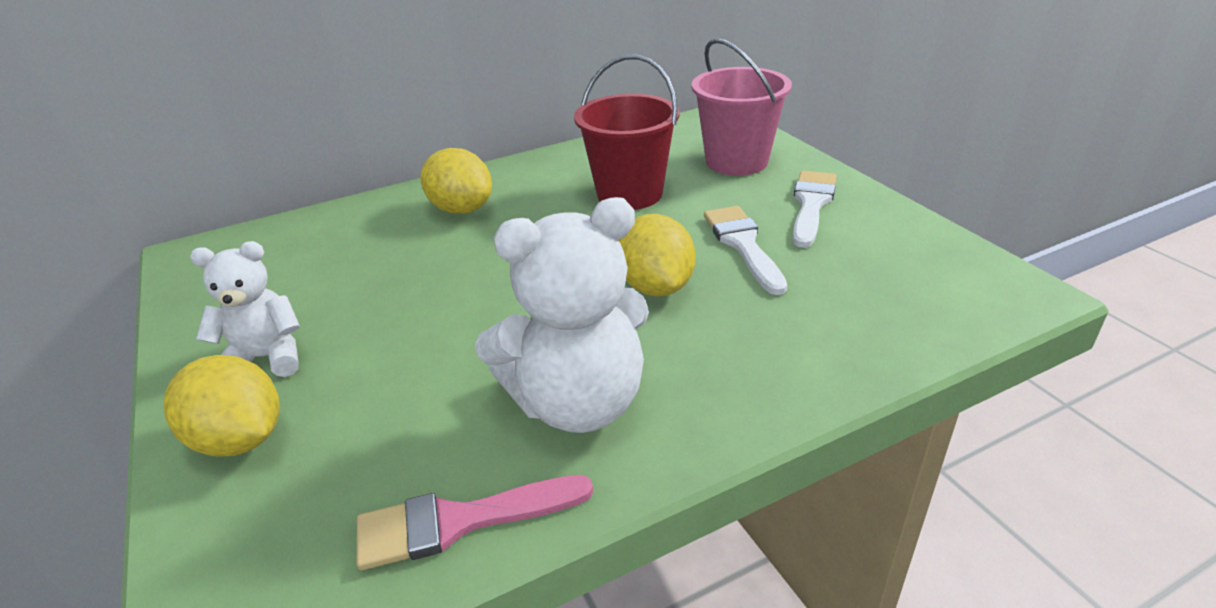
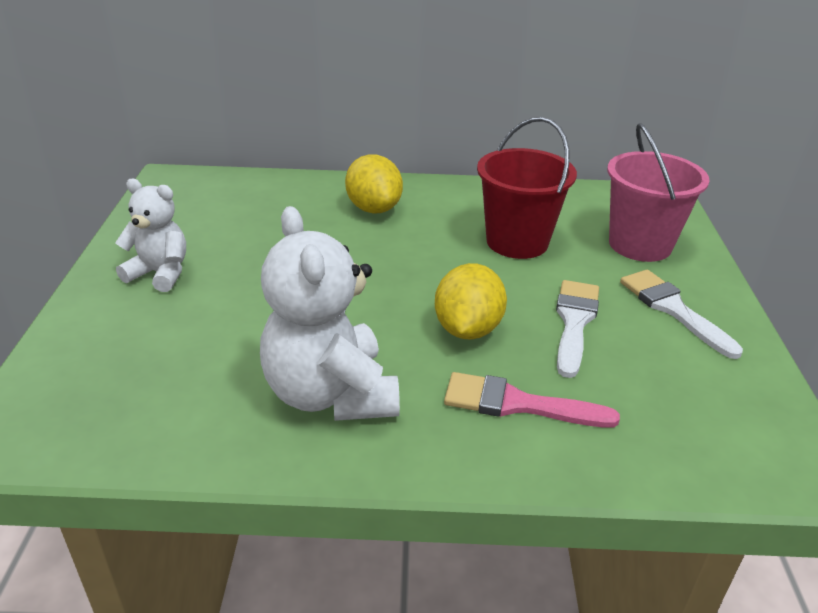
camera: 25 degrees right, 0 degrees up
(240, 439) = (105, 323): yellow lemon -> none
(460, 521) = (187, 440): pink brush -> pink brush (517, 404)
(578, 403) = (331, 394): white teddy bear -> white teddy bear turned 60 degrees clockwise
(811, 204) = (673, 309): white brush -> white brush turned 75 degrees counterclockwise

